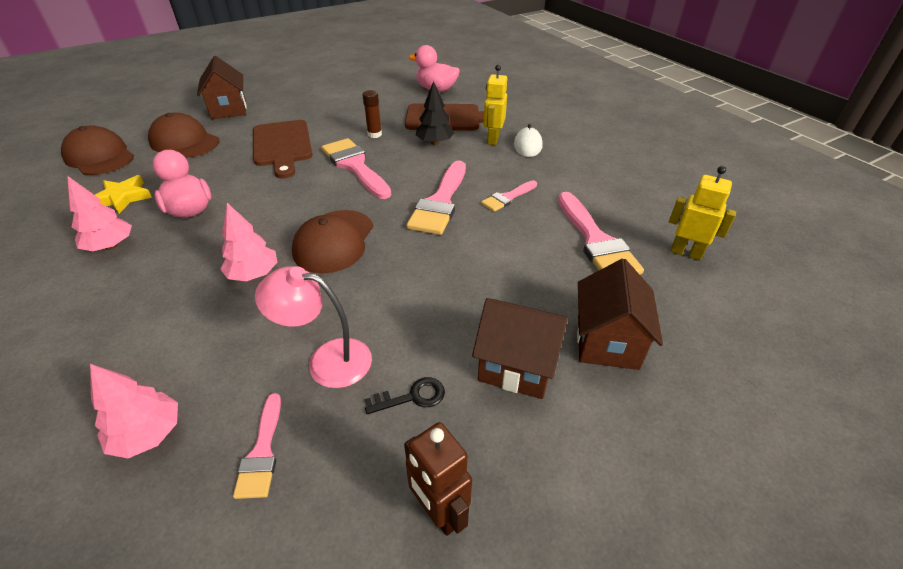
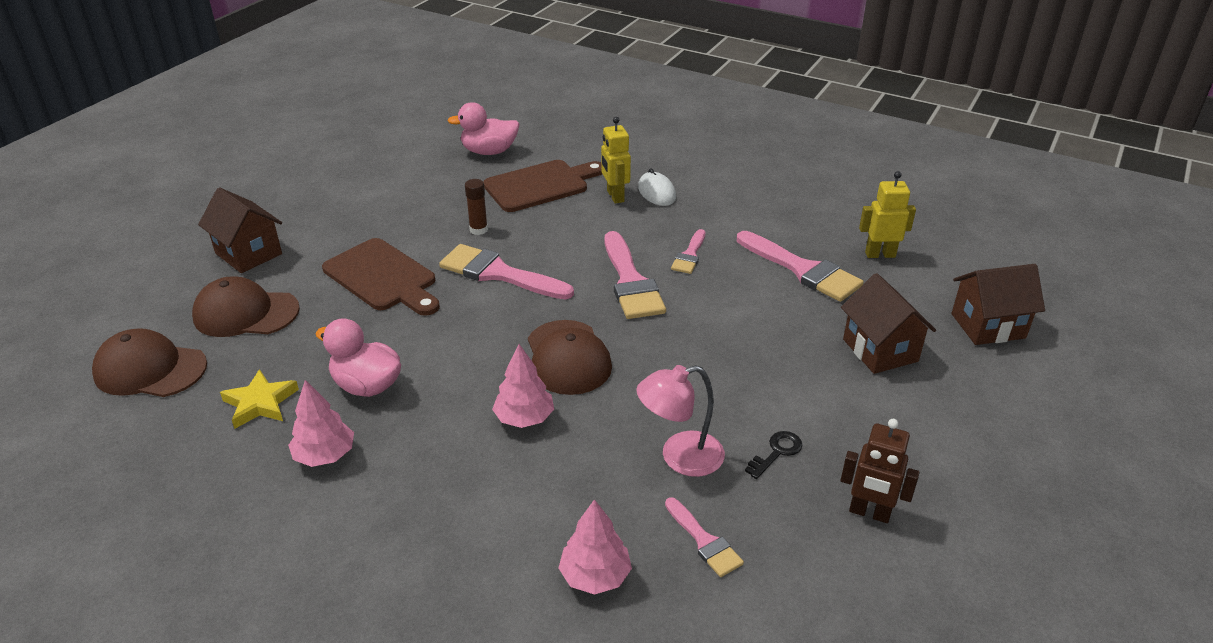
camera: 30 degrees left, 5 degrees down
(435, 143) = (557, 219): black tree -> none
(516, 366) = (832, 396): brown house -> brown house (988, 326)

